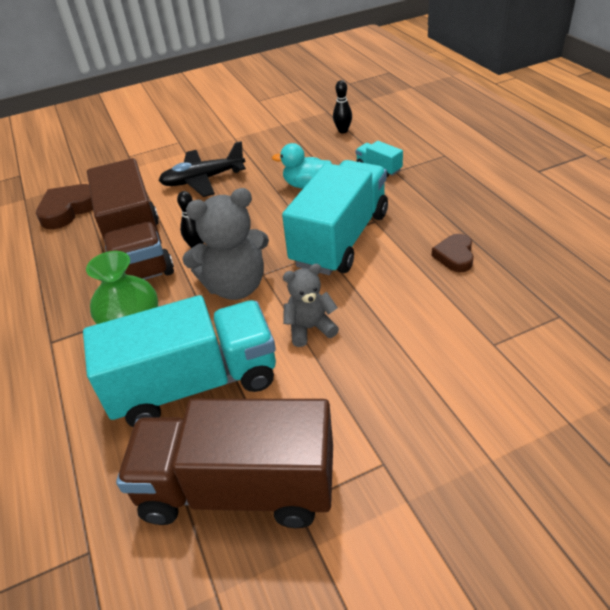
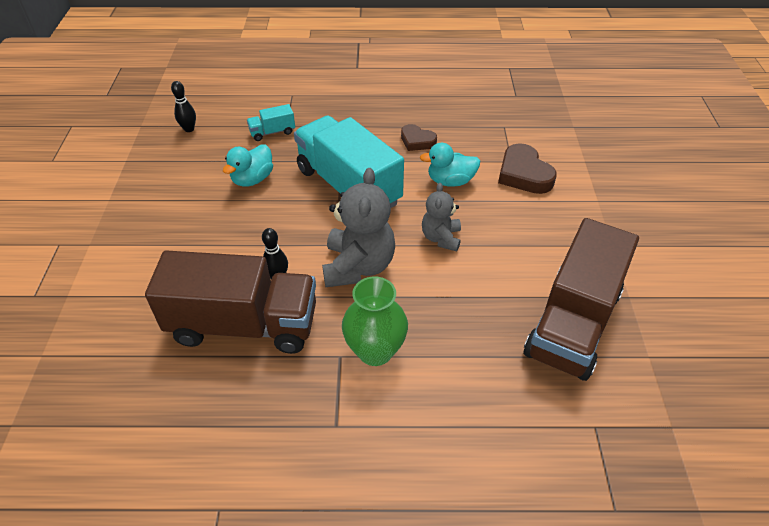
camera: 70 degrees left, 5 degrees up
(68, 210) = (95, 377): brown heart -> brown heart (524, 174)
(194, 384) = (460, 323): turquoise truck -> none
(203, 180) = (164, 244): black plane -> none
(408, 304) = (450, 181): none -> turquoise duck

